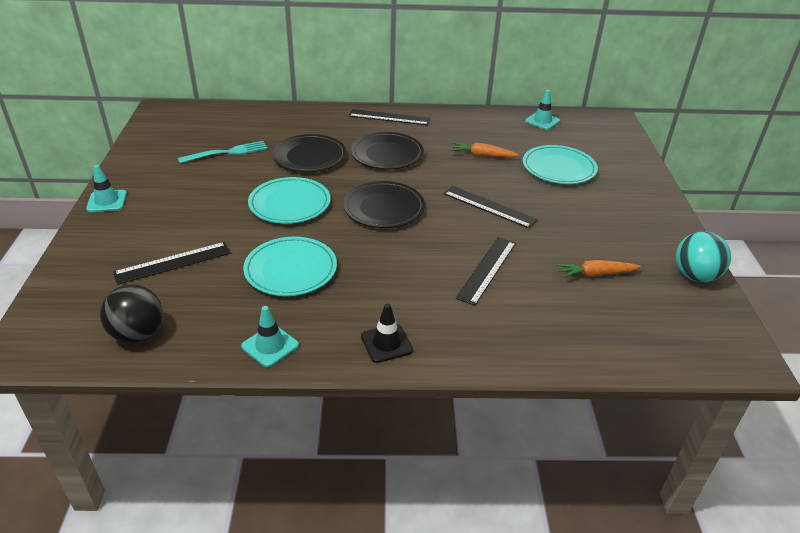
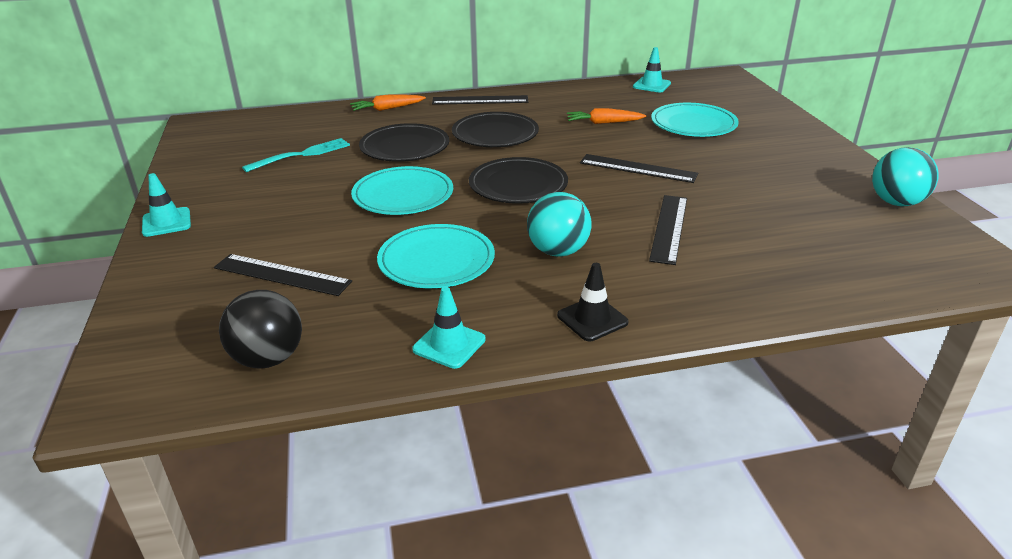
camera: 10 degrees left, 5 degrees down
(173, 262) = (282, 274): black ruler -> black ruler turned 60 degrees clockwise
(387, 277) = (558, 251): none -> turquoise ball
(595, 274) = (791, 216): orange carrot -> orange carrot (387, 109)

